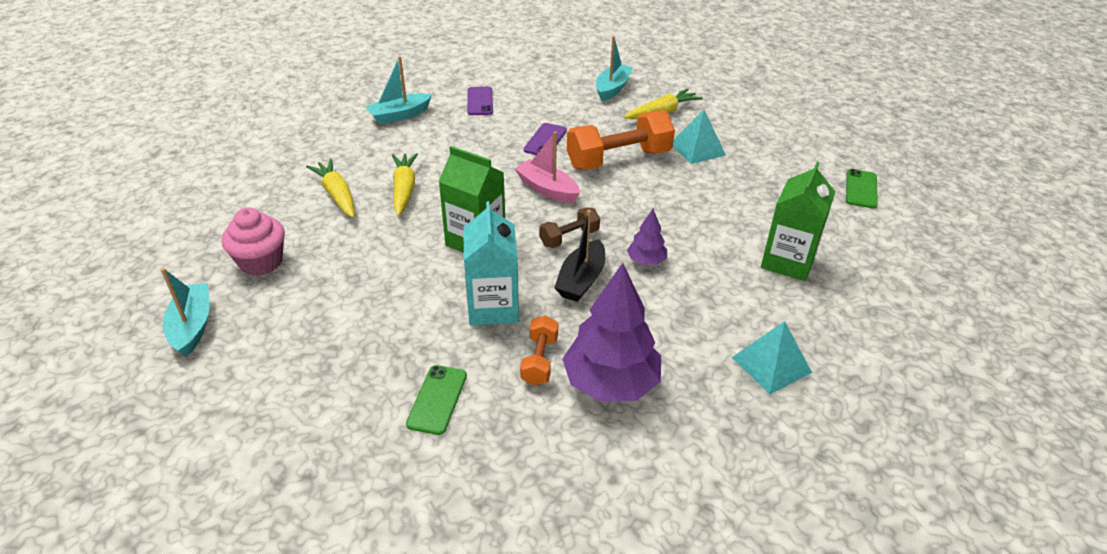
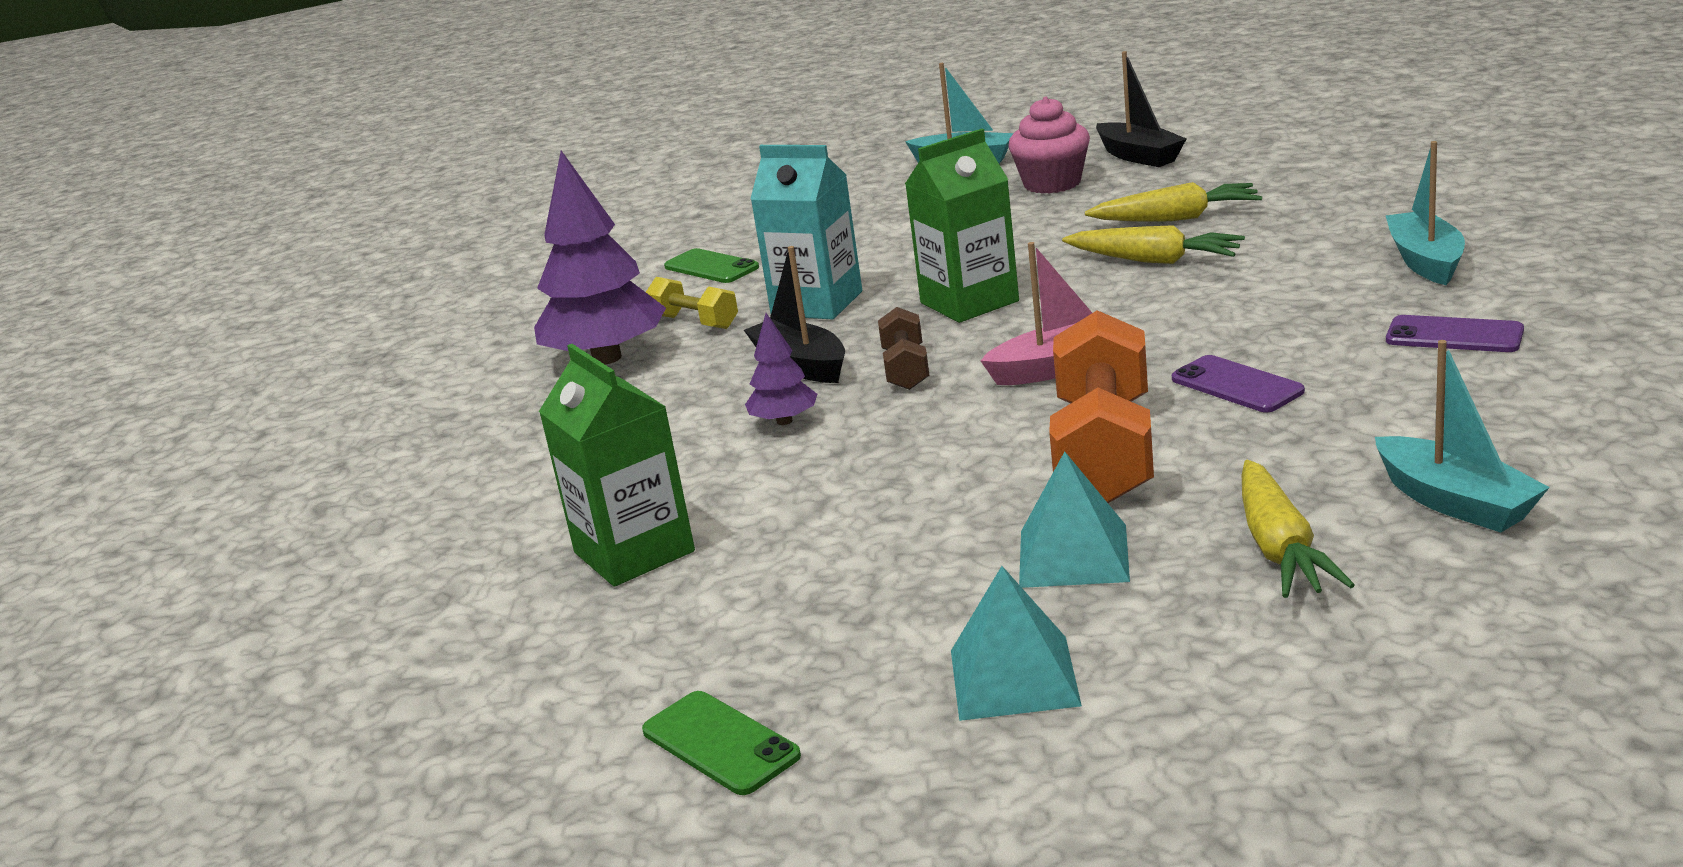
camera: 125 degrees right, 15 degrees down
(209, 235) = (1139, 156): none -> black boat
(539, 360) = (694, 322): orange dumbbell -> yellow dumbbell
(771, 365) = (484, 470): turquoise pyramid -> turquoise pyramid (1013, 677)

